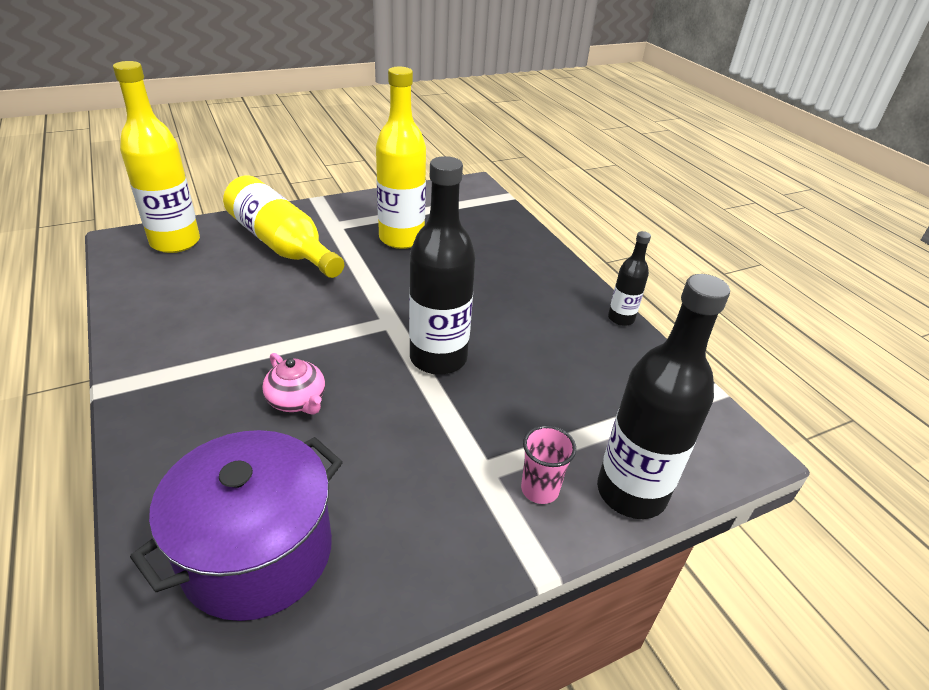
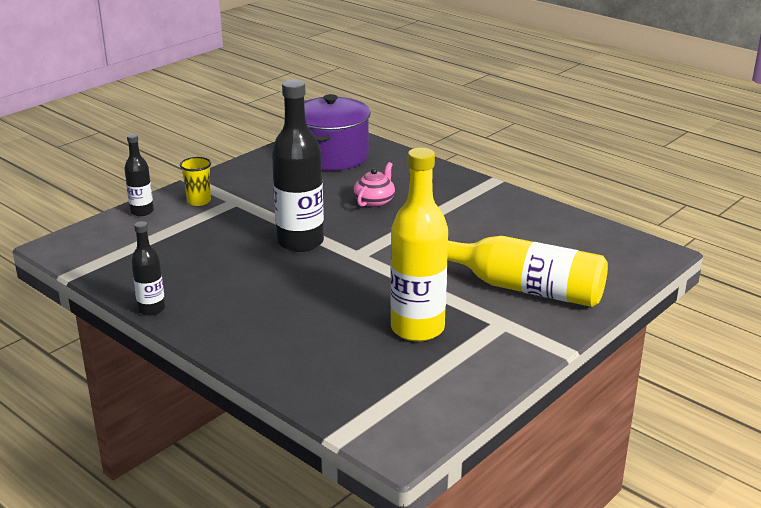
camera: 160 degrees right, 10 degrees down
(175, 242) = (614, 263): yellow bottle -> none
(297, 400) = (374, 201): pink teapot -> pink teapot turned 90 degrees clockwise
(539, 489) = (199, 201): pink cup -> yellow cup
(631, 492) = (142, 211): black bottle -> black bottle, size x0.52

